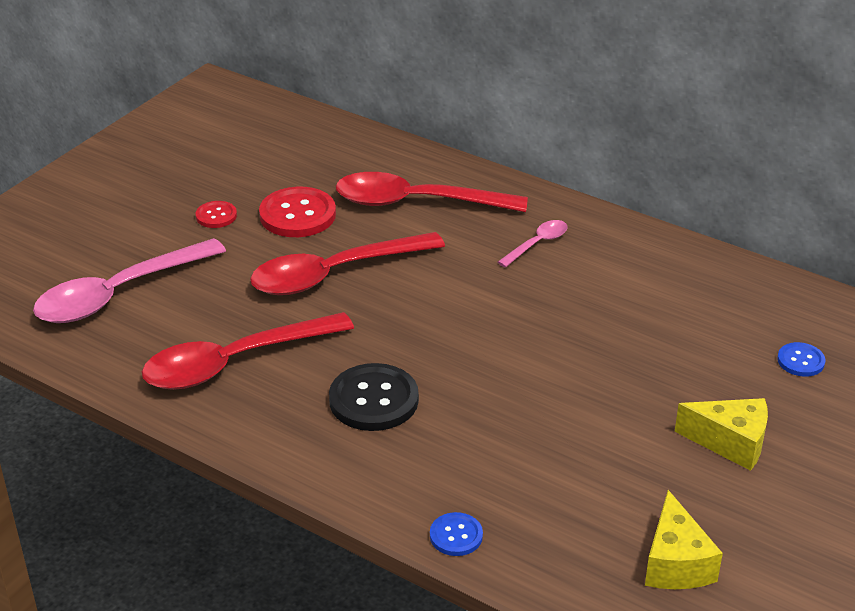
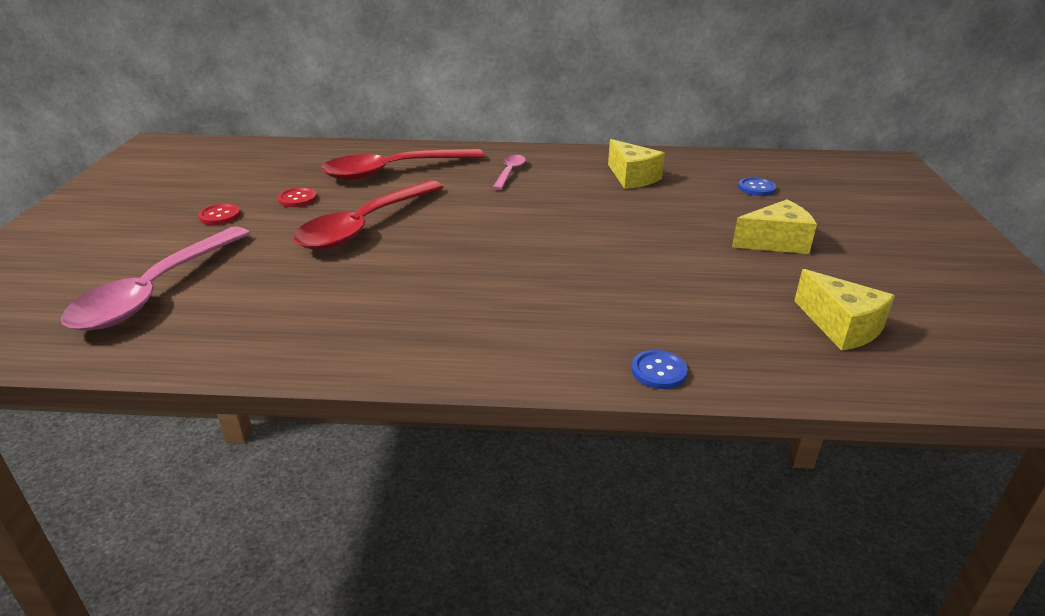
camera: 30 degrees left, 5 degrees down
(235, 362) = (323, 308): red spoon -> none
(297, 215) = (297, 199): red button -> red button, size x0.54
(373, 400) = (481, 297): black button -> none
(668, 296) = (632, 177): none -> yellow cheese

